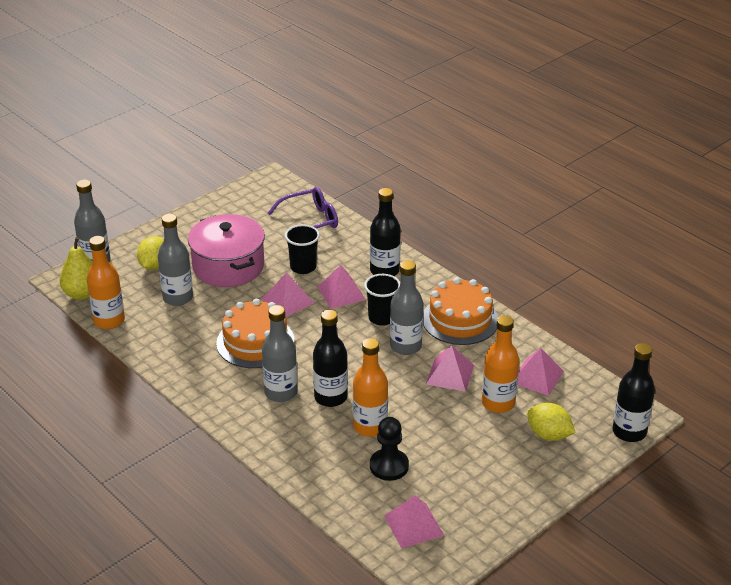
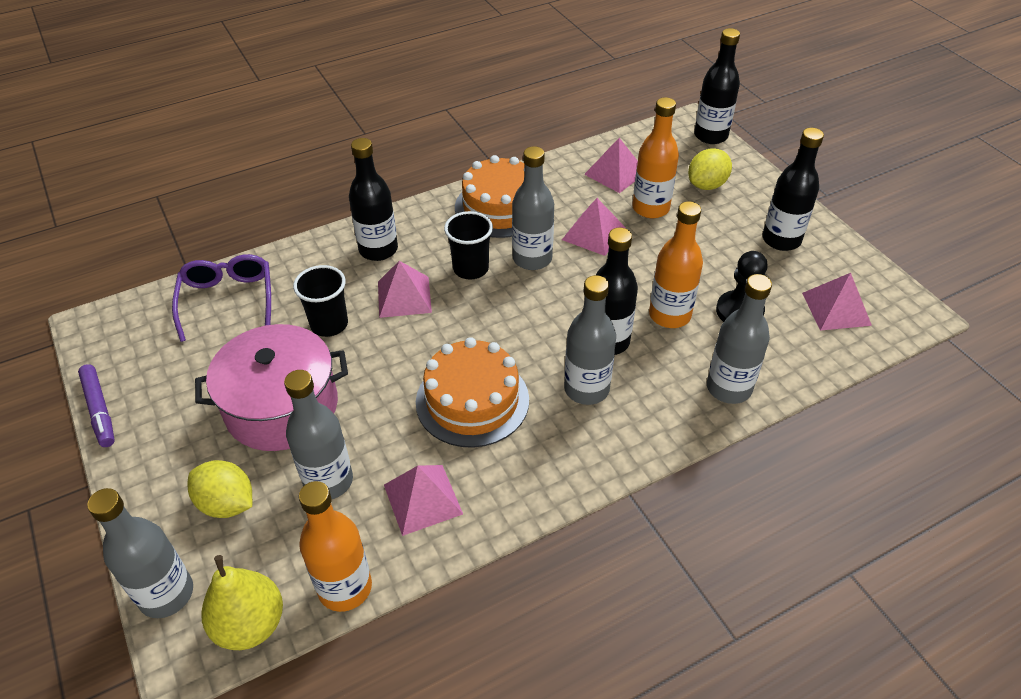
camera: 75 degrees left, 10 degrees up
(208, 202) = (100, 410): none -> purple marker
(287, 301) = (396, 352): pink pyramid -> pink pyramid (422, 499)
(303, 465) = (728, 388): none -> grey bottle
(491, 488) = (781, 240): none -> black bottle

